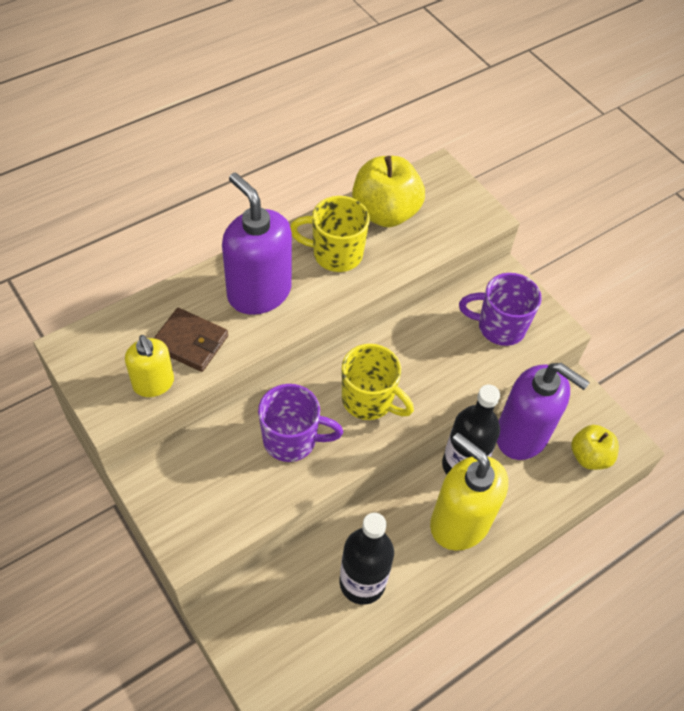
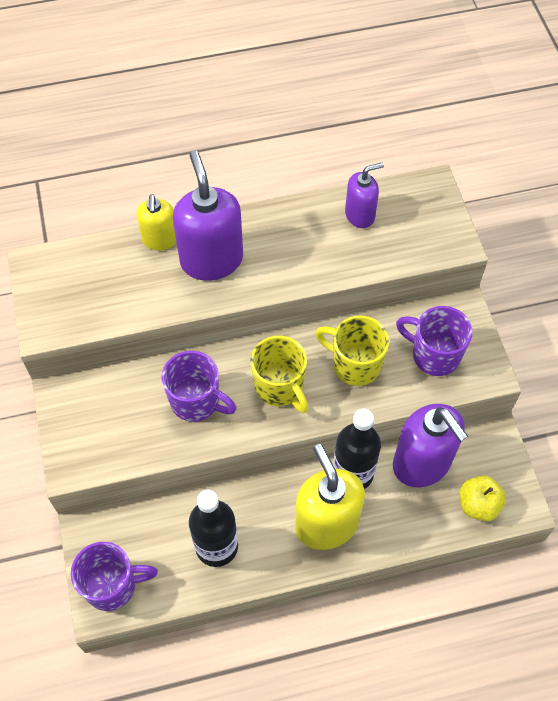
camera: 25 degrees right, 5 degrees up
(153, 383) = (88, 317): yellow soap dispenser -> yellow soap dispenser (160, 240)
(190, 342) = (133, 288): brown wallet -> none
(271, 662) = (112, 585): none -> purple mug
(335, 254) = (296, 243): yellow mug -> yellow mug (354, 364)
(385, 213) = (360, 215): yellow apple -> purple soap dispenser

